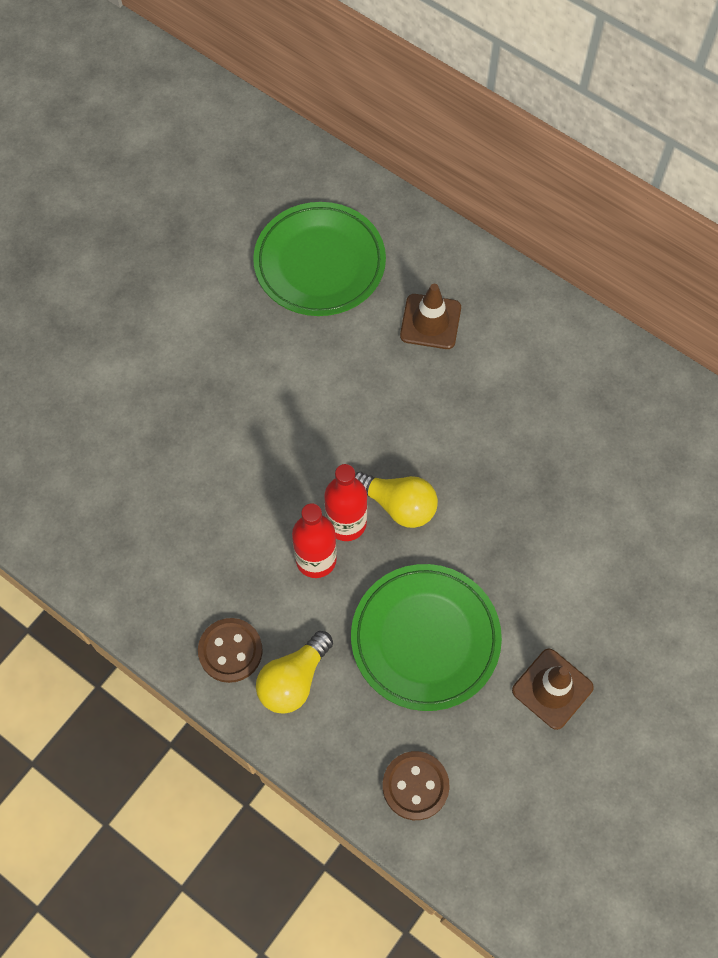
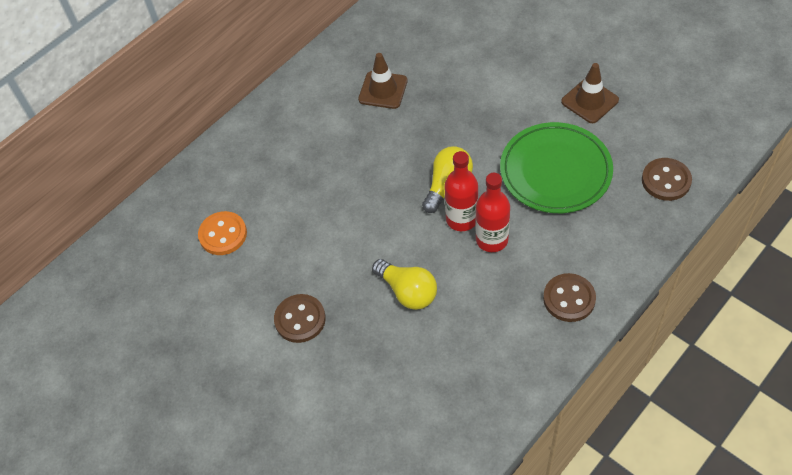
camera: 80 degrees left, 10 degrees down
(207, 356) = (300, 319): none -> brown button
(293, 680) = (591, 255): yellow light bulb -> yellow light bulb (408, 292)
(319, 263) = (223, 234): green plate -> orange button
(430, 322) = (291, 160): brown traffic cone -> brown traffic cone (383, 90)

